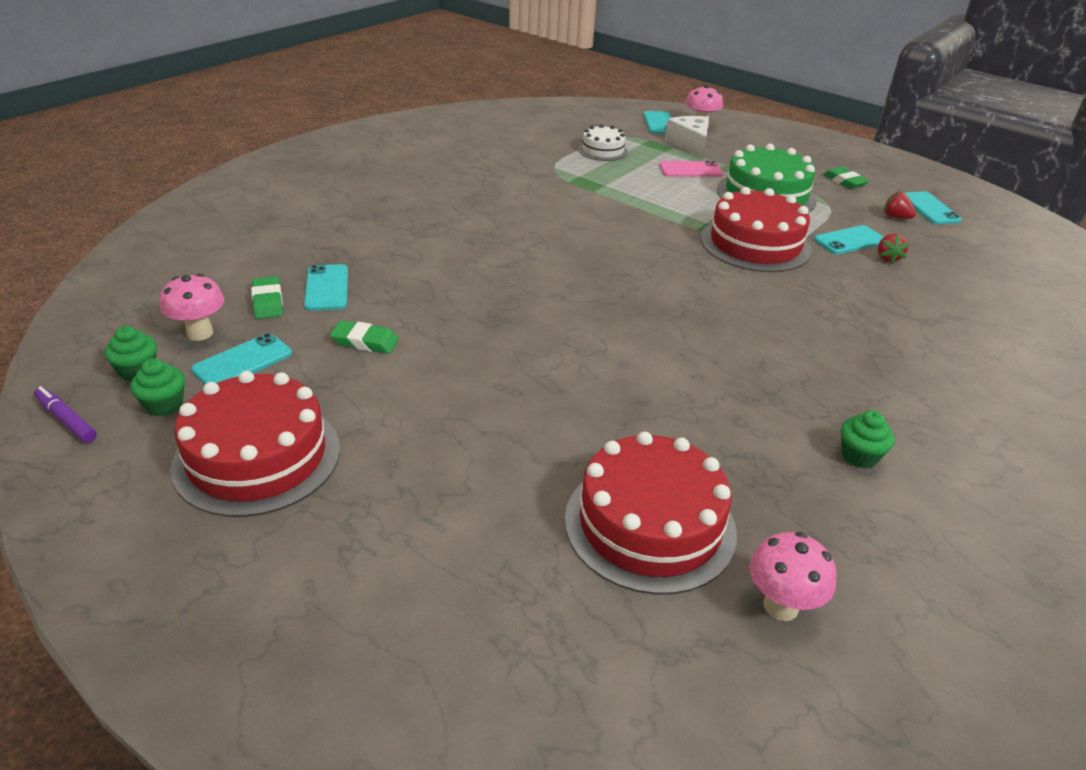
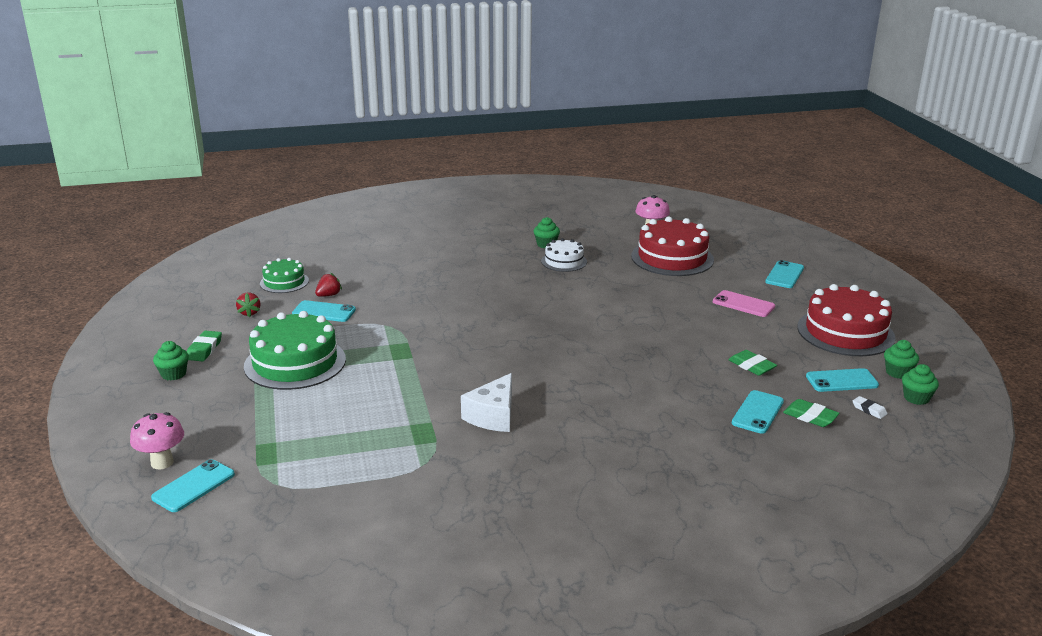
camera: 140 degrees left, 10 degrees down
(66, 420) = (961, 384): purple marker -> none
(200, 333) = (869, 410): pink mushroom -> white eraser
(268, 302) = (810, 417): green eraser -> green eraser turned 75 degrees counterclockwise
(603, 150) = (334, 469): white cake -> white cake (564, 261)
(689, 145) = (233, 440): white cheese -> white cheese (493, 416)
(690, 170) = (300, 410): pink phone -> pink phone (743, 304)
(755, 244) = (393, 332): red cake -> none
(816, 162) = (173, 374): none -> green cupcake
(929, 208) = (207, 309): turquoise phone -> turquoise phone (784, 275)
(954, 256) = (284, 282): none -> green cake

